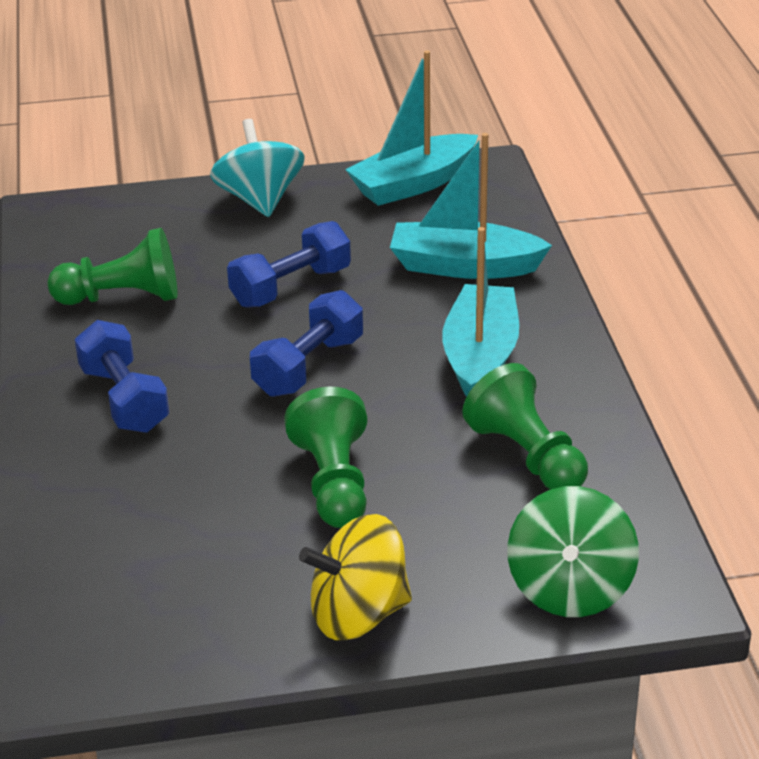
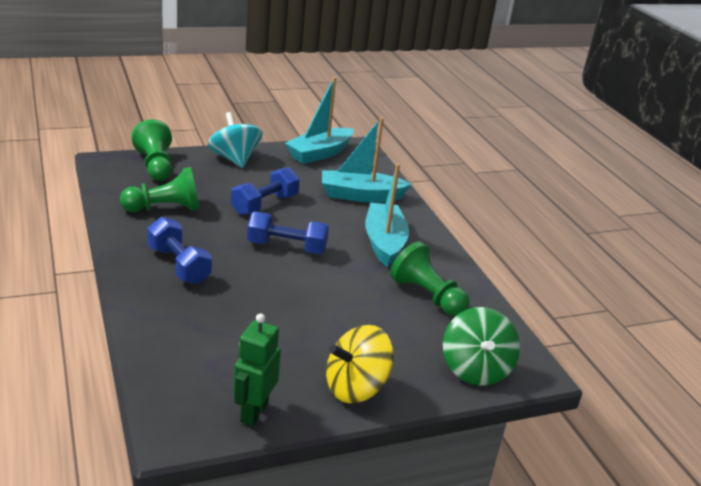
camera: 15 degrees left, 5 degrees down
(186, 648) = (254, 412): none -> green robot
(309, 366) = (287, 247): blue dumbbell -> blue dumbbell turned 75 degrees clockwise
(333, 483) = (319, 312): green pawn -> green pawn (155, 166)

